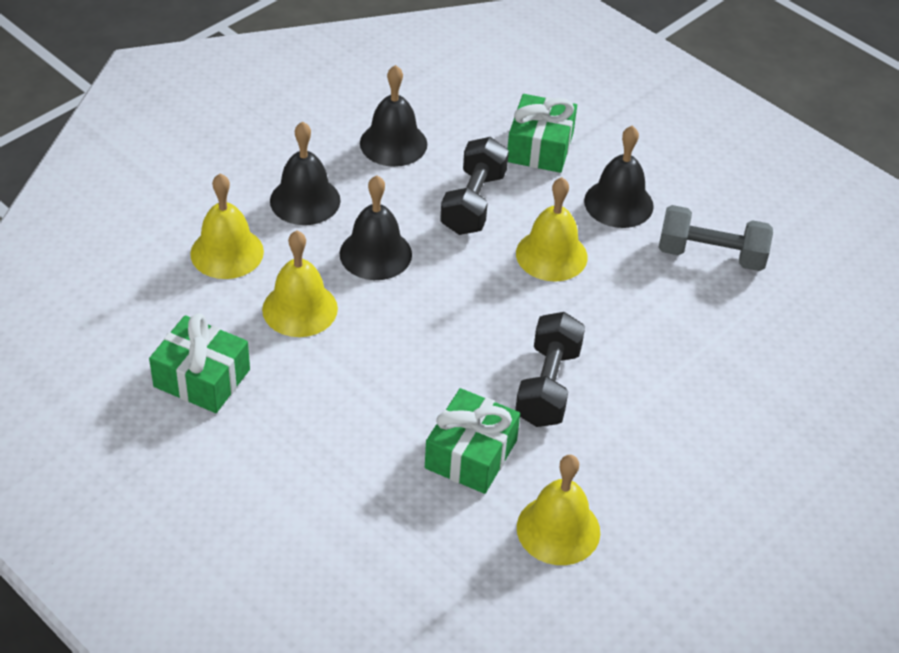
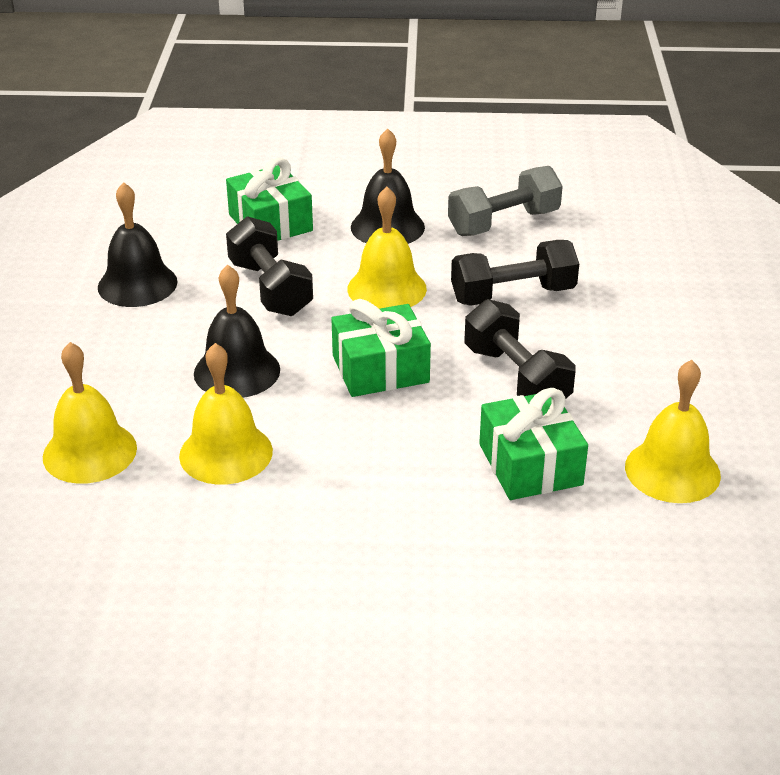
camera: 40 degrees left, 10 degrees down
(202, 378) = (208, 568): green gift -> green gift (380, 369)
(305, 200) = (112, 369): black bell -> none
(634, 320) = (513, 295): none -> black dumbbell

